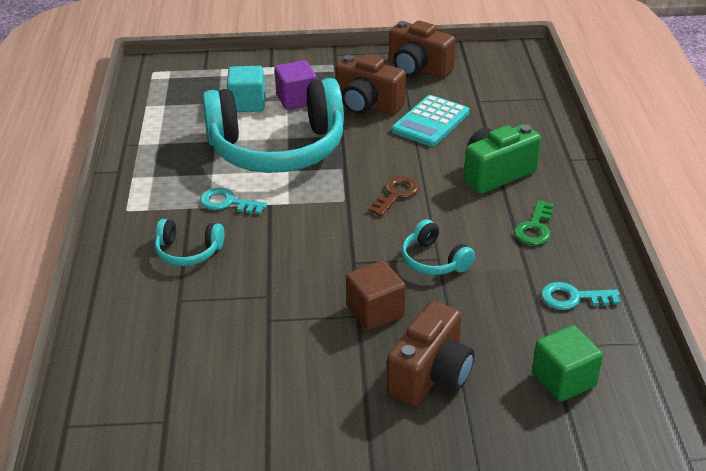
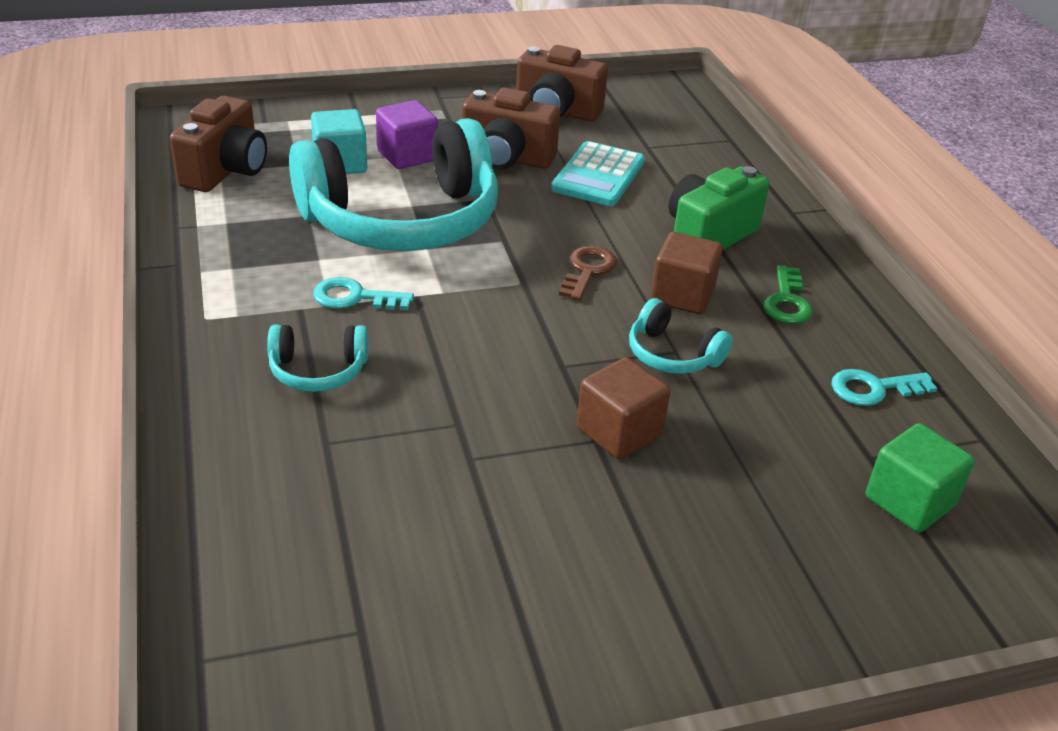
camera: 15 degrees left, 0 degrees up
(431, 375) = (731, 515): brown camera -> brown camera (226, 171)
(458, 218) = (682, 295): none -> brown cube

